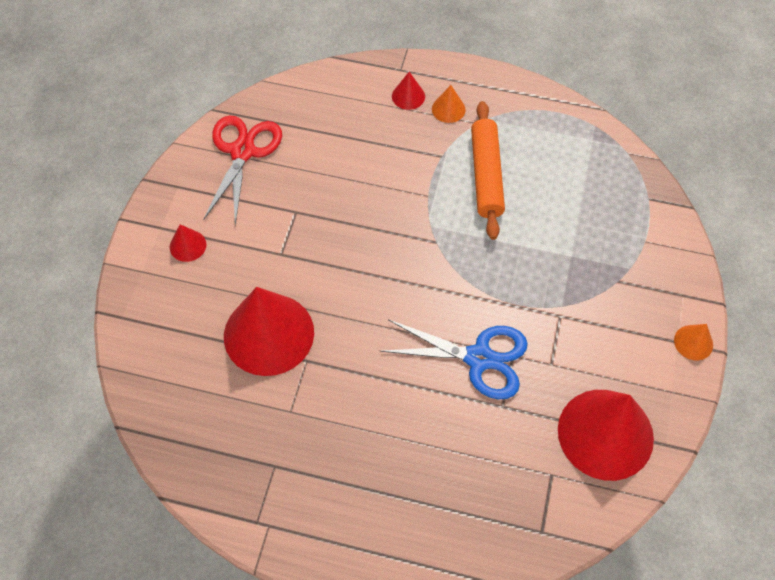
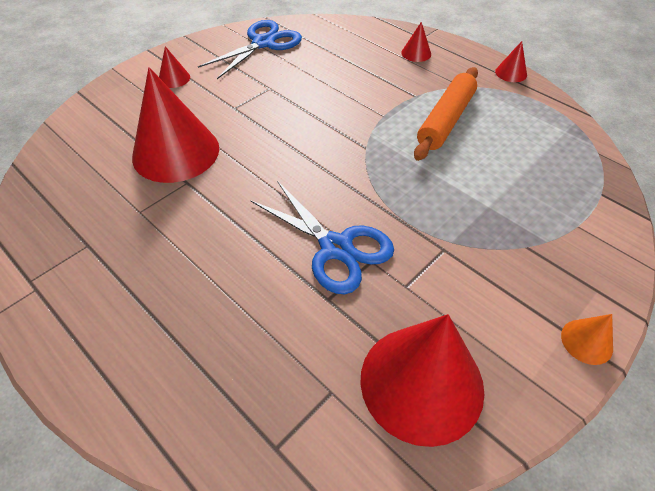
camera: 30 degrees right, 10 degrees down
(242, 151) = (263, 43): red scissors -> blue scissors
(448, 109) = (444, 70): orange cone -> none
(511, 84) = (511, 73): none -> red cone

